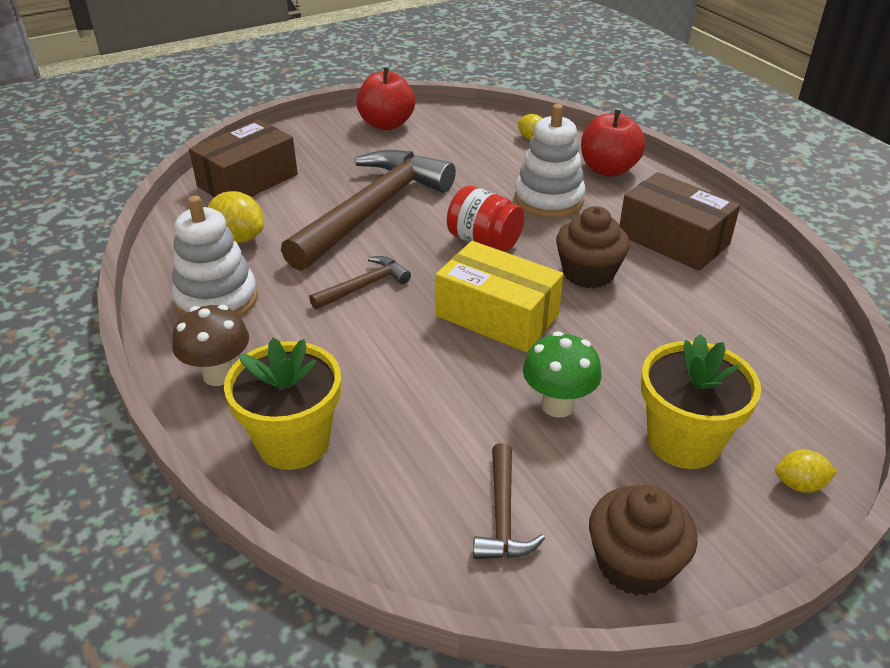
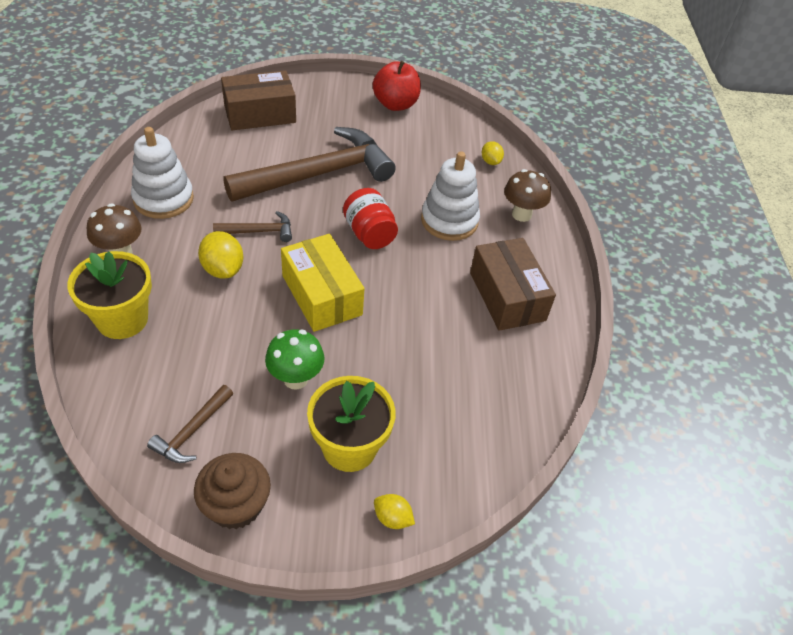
camera: 25 degrees right, 10 degrees up
(239, 238) = (215, 158): yellow lemon -> yellow lemon (223, 269)
(588, 273) = (416, 293): brown cupcake -> none
(608, 169) = (521, 214): red apple -> brown mushroom

